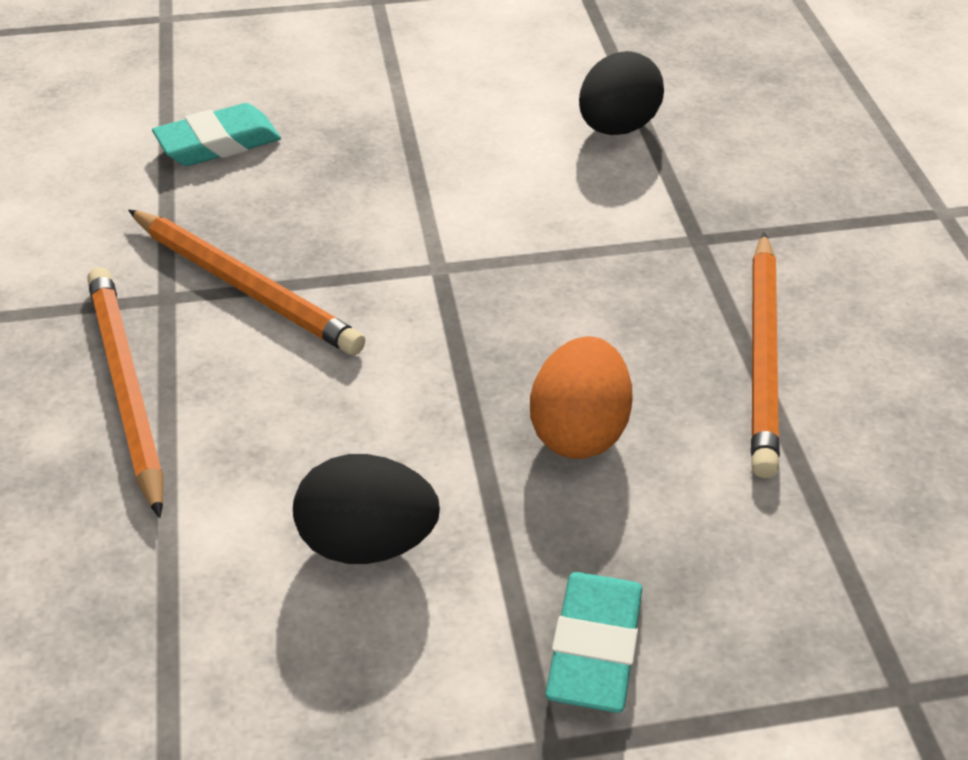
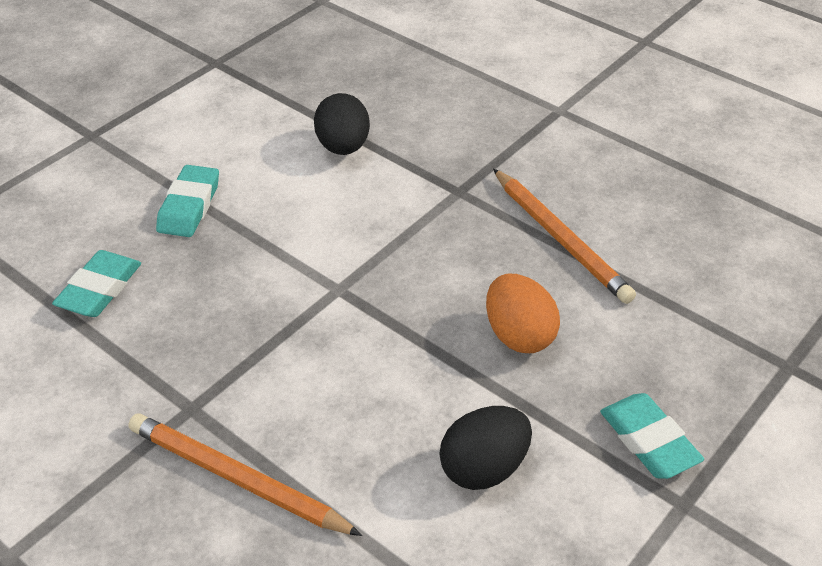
camera: 40 degrees left, 0 degrees up
(244, 286) = (234, 370): orange pencil -> none
(388, 109) = (189, 206): none -> turquoise eraser

